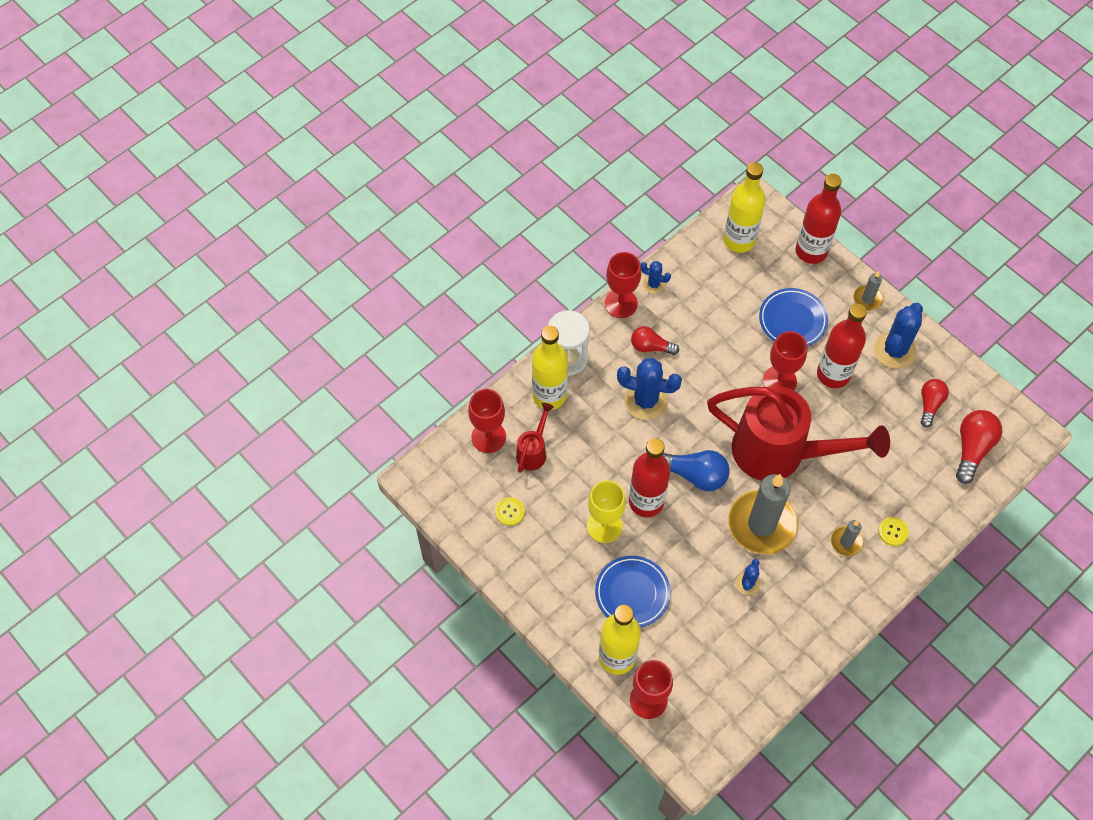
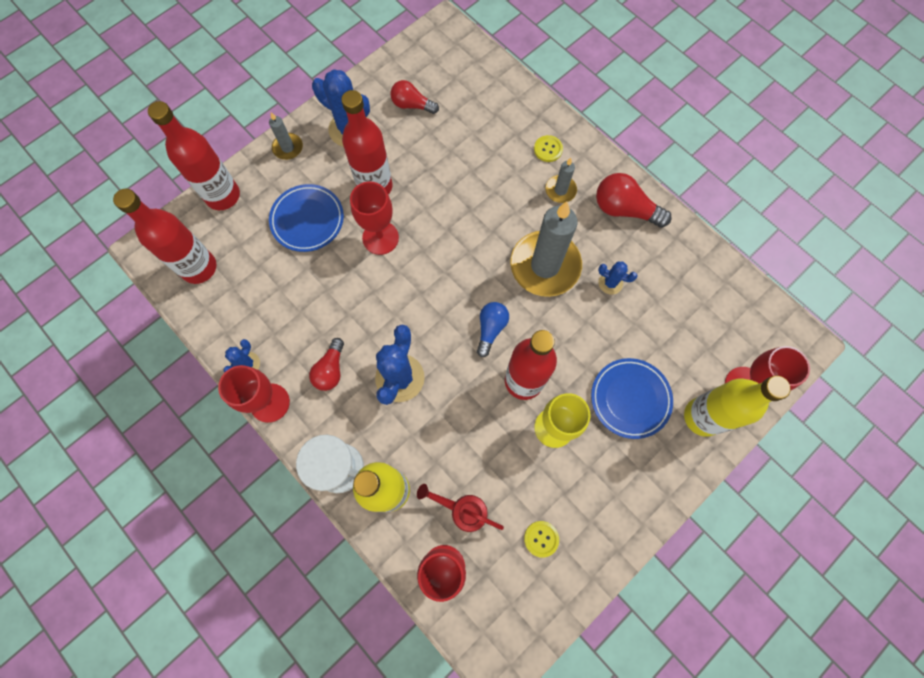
camera: 90 degrees left, 10 degrees up
(694, 475) = (490, 329): blue light bulb -> blue light bulb, size x0.67
(739, 240) = (199, 268): yellow bottle -> red bottle
(781, 453) = (465, 242): red watering can -> none
(972, 449) = (460, 76): red light bulb -> red light bulb (624, 209)

